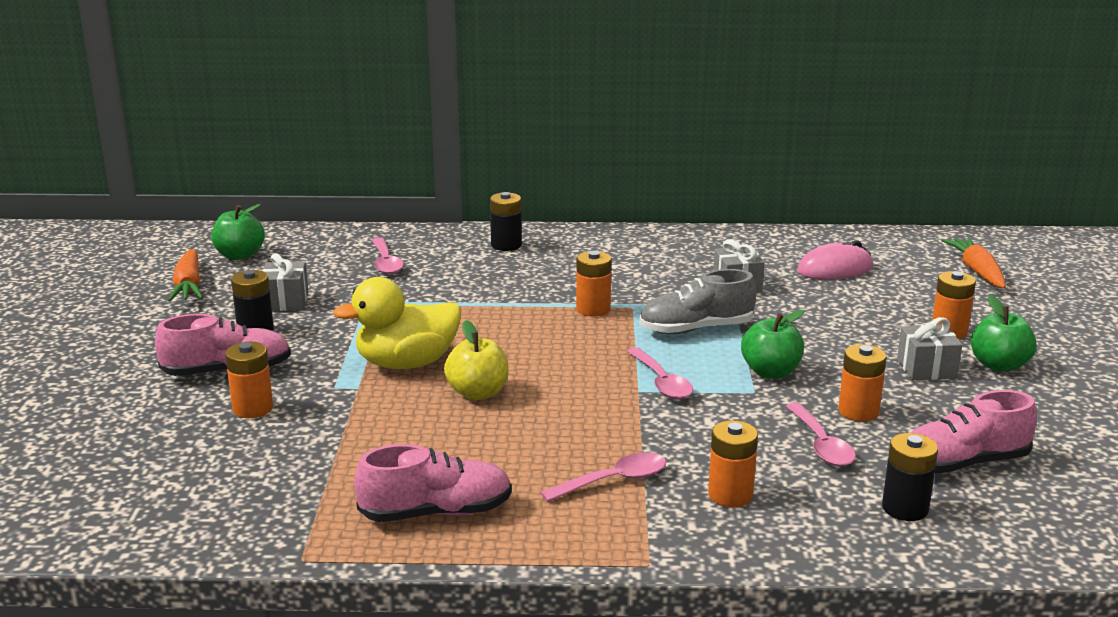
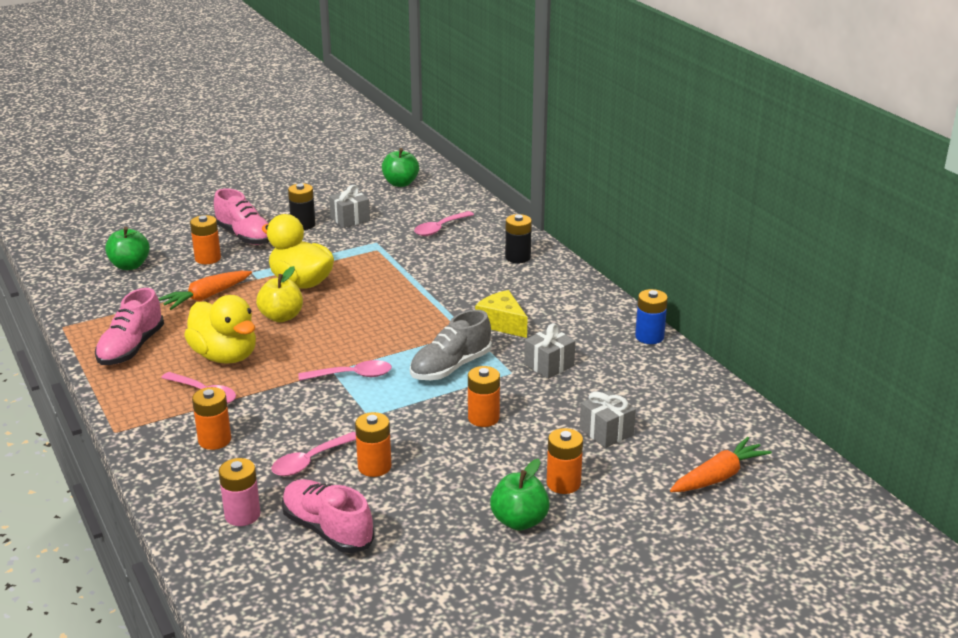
camera: 60 degrees right, 5 degrees up
(189, 286) = (342, 186): orange carrot -> orange carrot (206, 297)
(436, 512) = (131, 348): pink shoe -> pink shoe turned 60 degrees clockwise
(534, 448) = (225, 356): none -> yellow duck
(593, 309) = (443, 319): orange battery -> orange battery (483, 418)
(634, 285) = (502, 323): none -> yellow cheese
(661, 382) = (352, 375): pink spoon -> pink spoon turned 135 degrees counterclockwise
(695, 329) = (450, 367): grey shoe -> grey shoe turned 90 degrees counterclockwise
(728, 235) = (649, 337): none -> blue battery
(770, 372) = (407, 415): green apple -> green apple (130, 265)
(835, 269) = (635, 402): pink mouse -> none
(905, 508) = (242, 515): black battery -> pink battery
(926, 369) = (477, 485): grey gift -> grey gift (606, 432)

